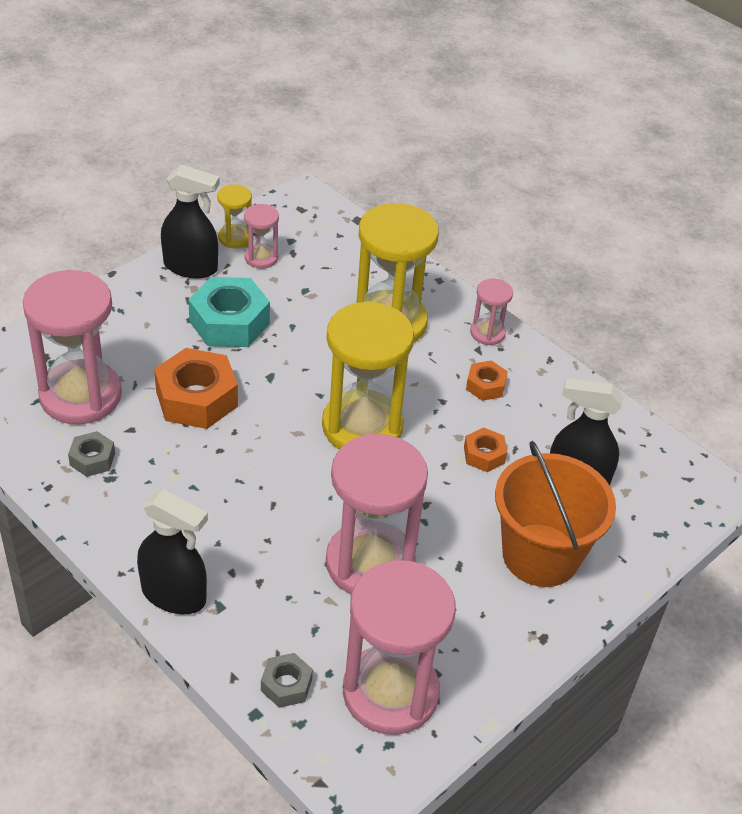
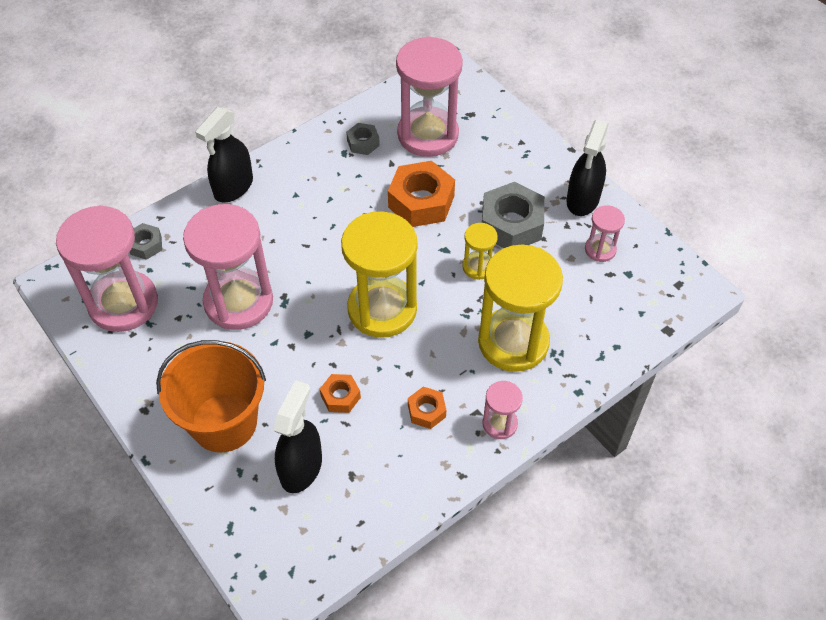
camera: 100 degrees right, 10 degrees up
(229, 322) = (511, 224): turquoise nut -> grey nut
(235, 238) = (627, 231): yellow hourglass -> yellow hourglass (478, 267)

